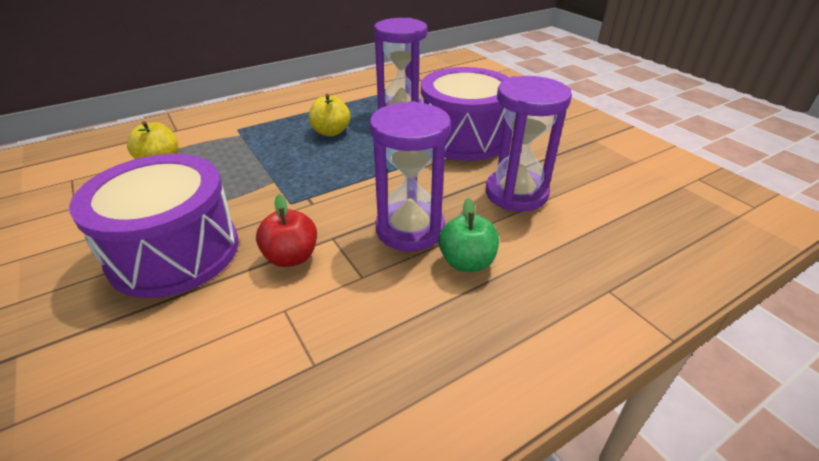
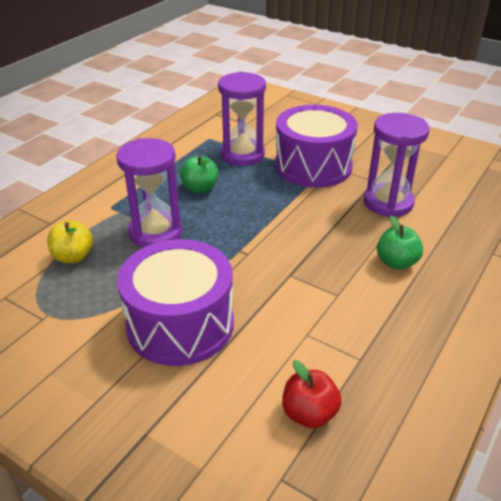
camera: 25 degrees left, 0 degrees up
(291, 257) = (275, 298): red apple -> red apple (309, 413)
(331, 132) = (200, 188): yellow apple -> green apple
(410, 229) = (339, 251): purple hourglass -> purple hourglass (155, 233)

